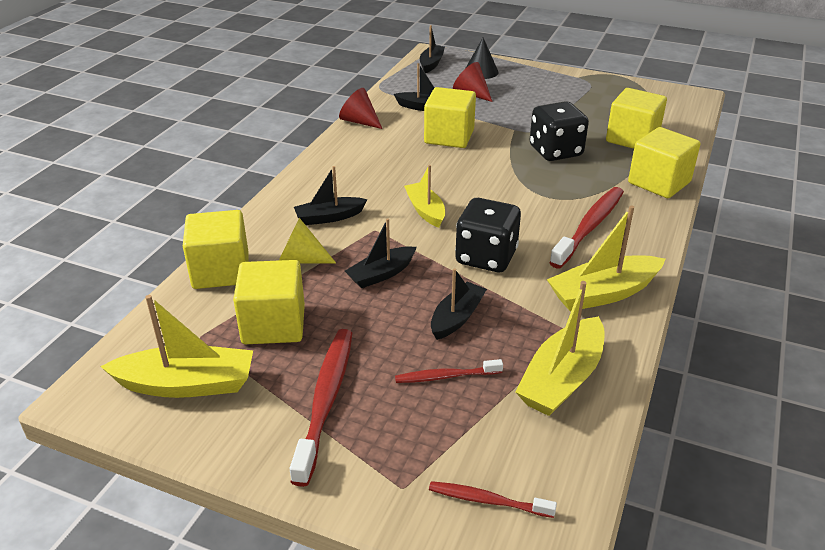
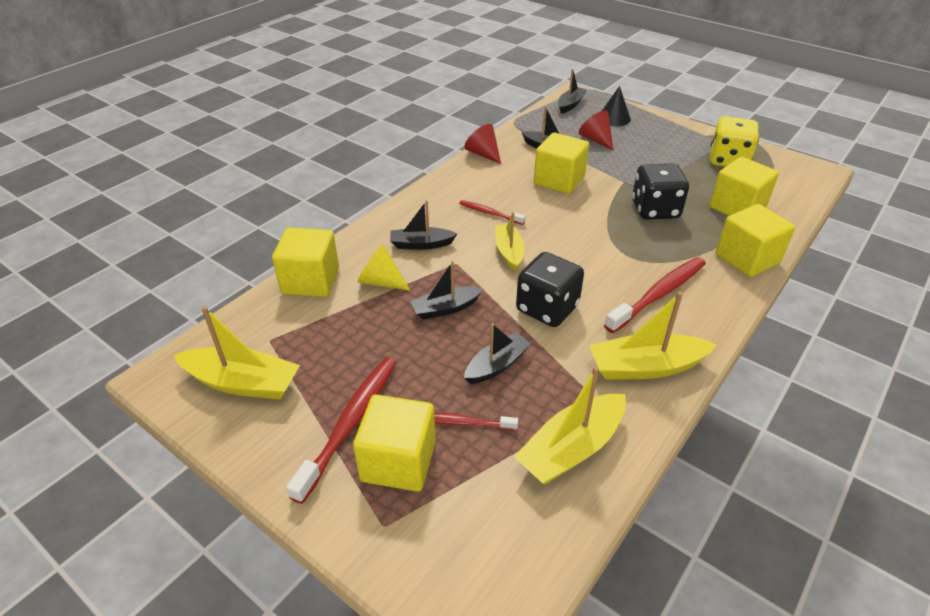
camera: 15 degrees right, 5 degrees up
(273, 324) = (334, 340): yellow cube -> yellow cube (398, 461)
(487, 500) = (454, 558): red toothbrush -> red toothbrush (489, 213)
(607, 97) = (728, 160): none -> yellow dice

